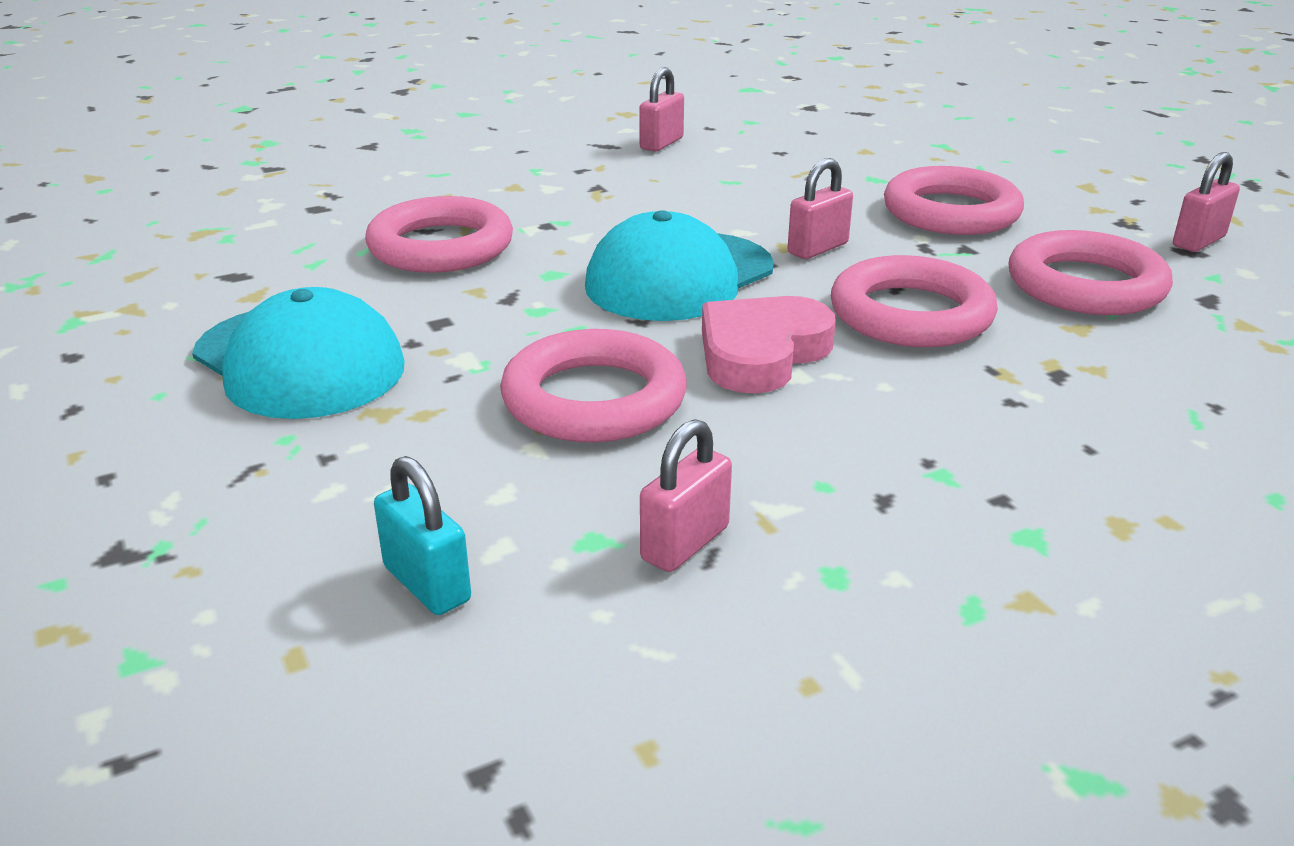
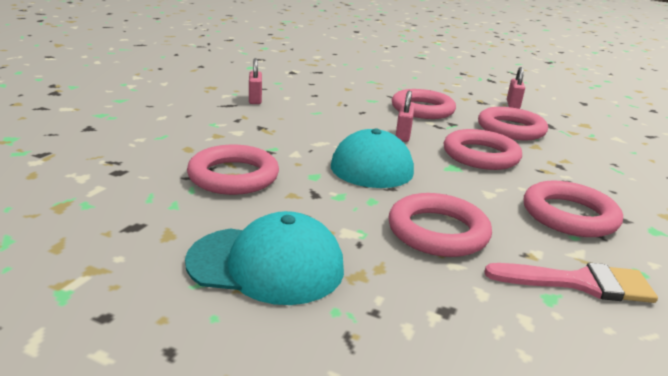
camera: 40 degrees left, 5 degrees down
(427, 584) = (532, 354): turquoise padlock -> none
(685, 543) = (580, 283): pink padlock -> pink brush
(761, 353) = (461, 188): pink heart -> none
(887, 453) = (569, 215): none -> pink ring

